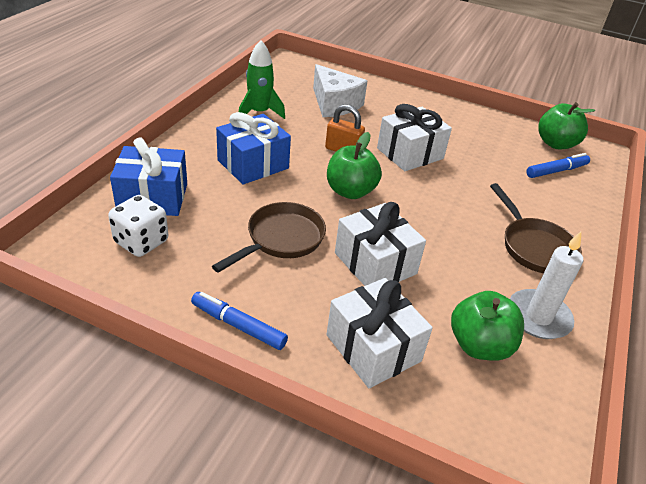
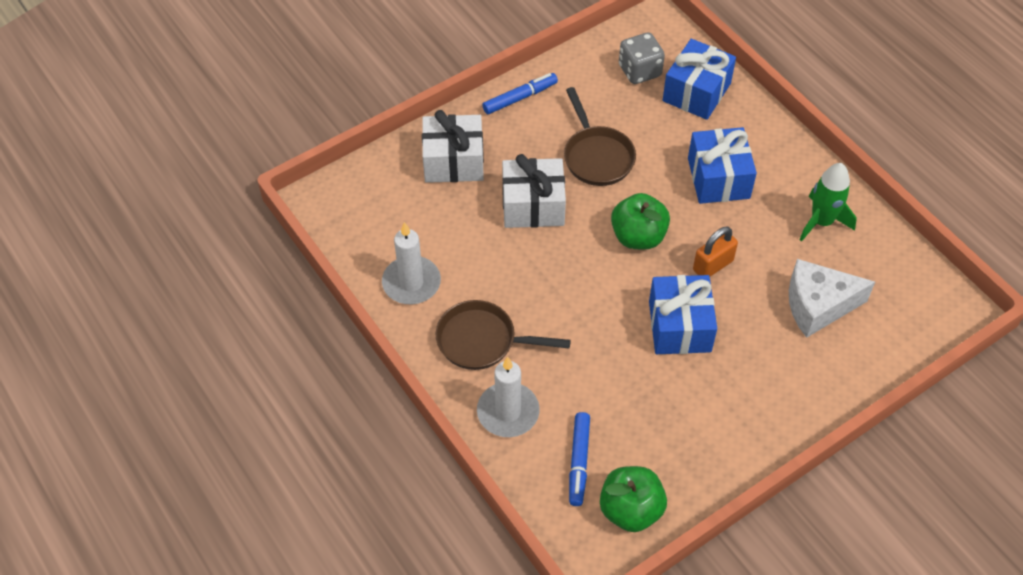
camera: 125 degrees right, 15 degrees up
(141, 242) = (639, 71): white dice -> grey dice
(410, 153) = (679, 326): white gift -> blue gift
(479, 345) = (414, 225): green apple -> none
(568, 213) = (508, 412): none -> white candle

